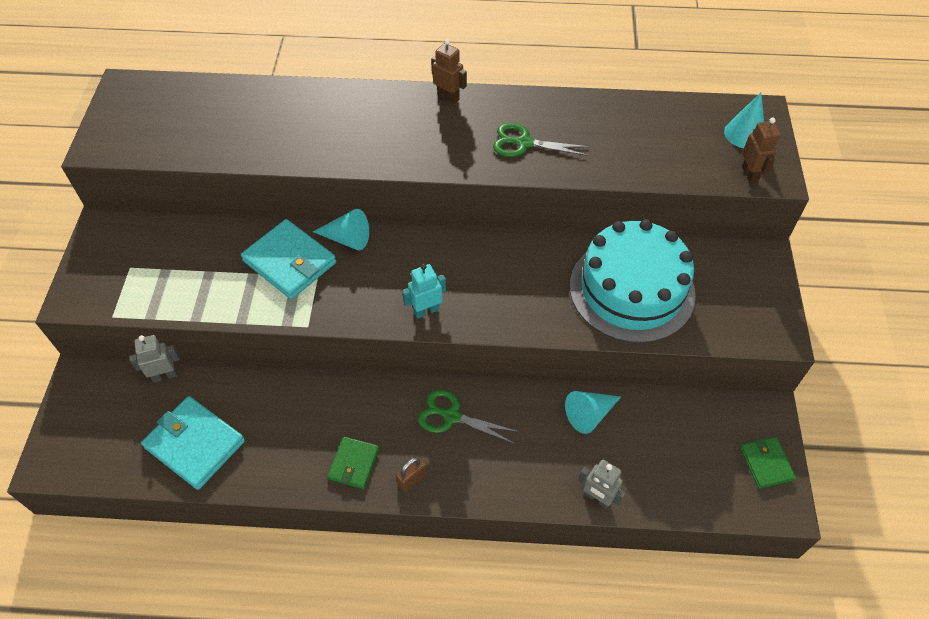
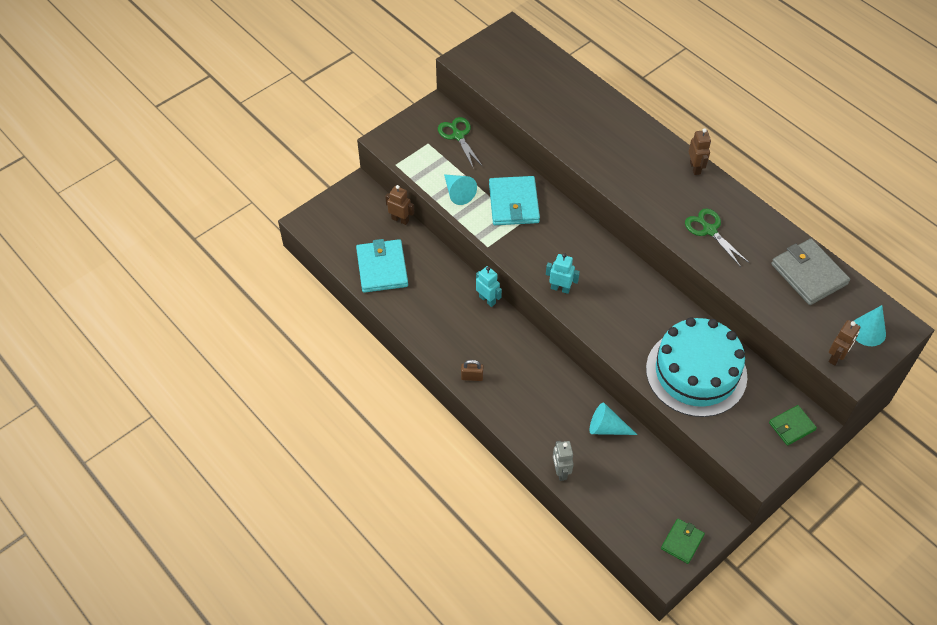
camera: 45 degrees right, 0 degrees up
(165, 375) = (400, 219): grey robot -> brown robot
(345, 385) = (487, 300): none -> turquoise robot
(347, 239) = (559, 214): turquoise cone -> turquoise cone (458, 193)
(354, 464) = (450, 344): green wallet -> green wallet (791, 426)
(451, 416) = (527, 363): green scissors -> green scissors (458, 135)
(646, 121) = (808, 274): none -> grey wallet

